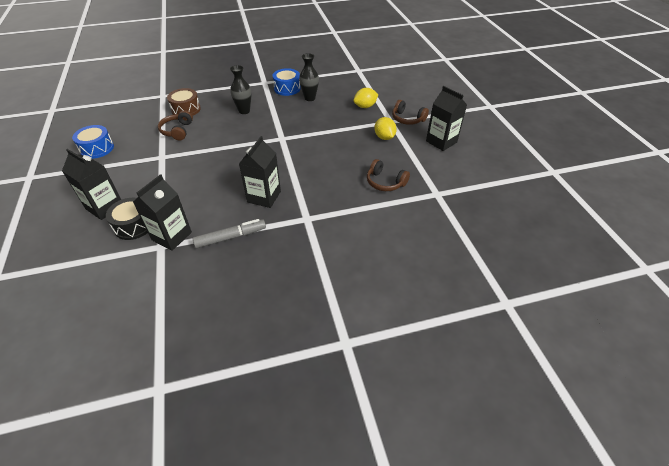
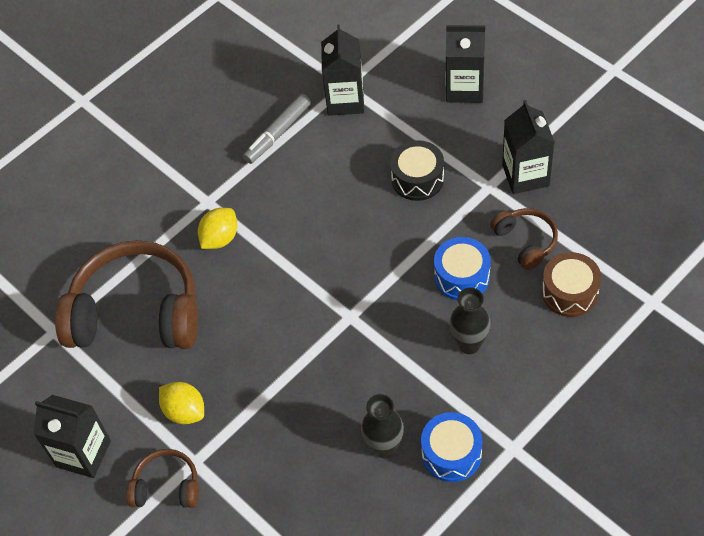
camera: 155 degrees right, 10 degrees up
(97, 148) = (596, 150): blue drum -> blue drum (462, 276)
(134, 225) = (402, 88): black drum -> black drum (417, 179)
(264, 197) = (285, 202): black carton -> black carton (525, 175)
(365, 106) = (264, 482): yellow lemon -> yellow lemon (220, 238)
(385, 182) = (136, 313): brown headphones -> brown headphones, size x2.10

